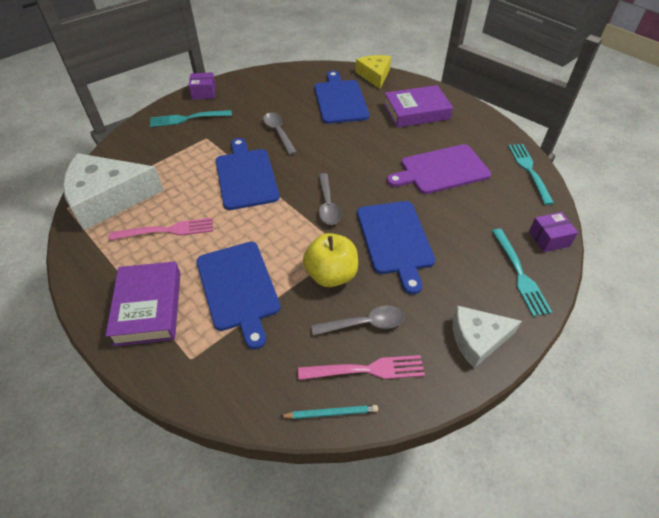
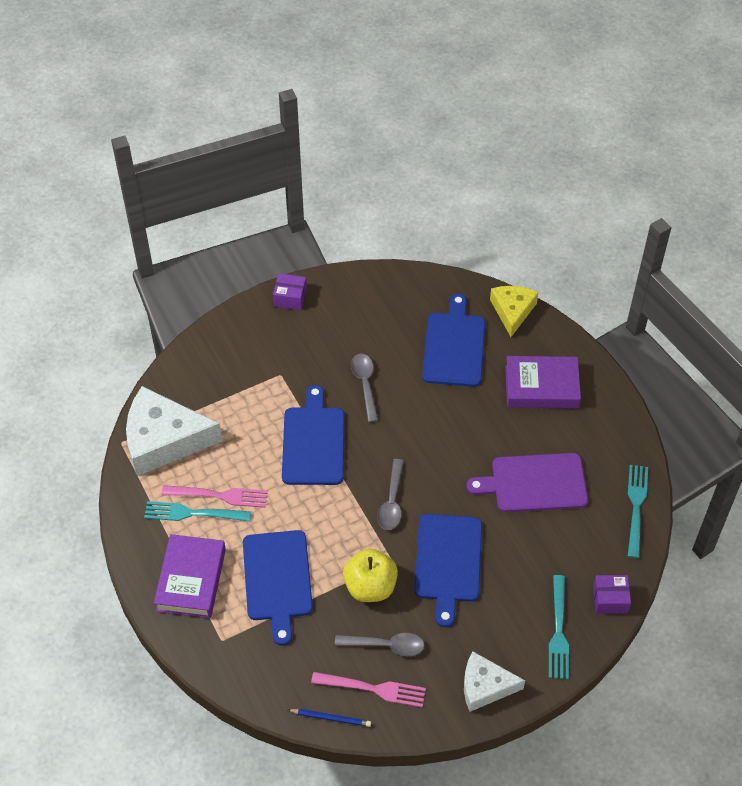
camera: 15 degrees right, 5 degrees up
(187, 118) = (264, 338): turquoise fork -> turquoise fork (193, 513)
(331, 413) = (331, 718): turquoise pencil -> blue pencil

